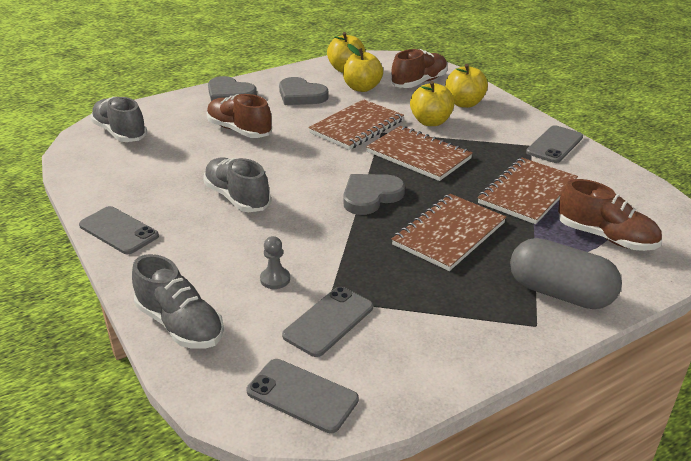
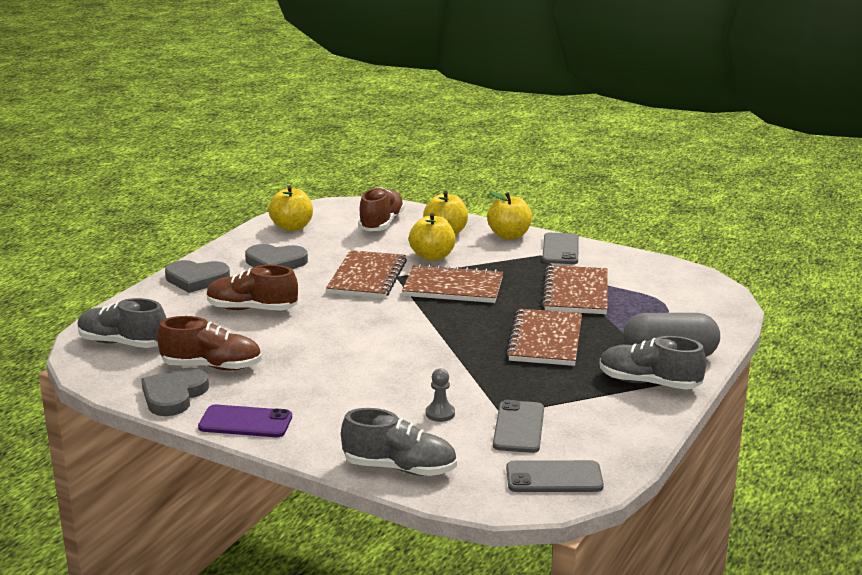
camera: 30 degrees left, 10 degrees down
(119, 231) = (245, 422): grey phone -> purple phone
(237, 198) = (326, 365): grey shoe -> grey shoe (649, 383)
(362, 88) = (330, 241): yellow apple -> yellow apple (509, 235)
(370, 196) = (448, 331): grey heart -> grey heart (174, 395)
(605, 237) = (666, 309): brown shoe -> brown shoe (211, 366)

